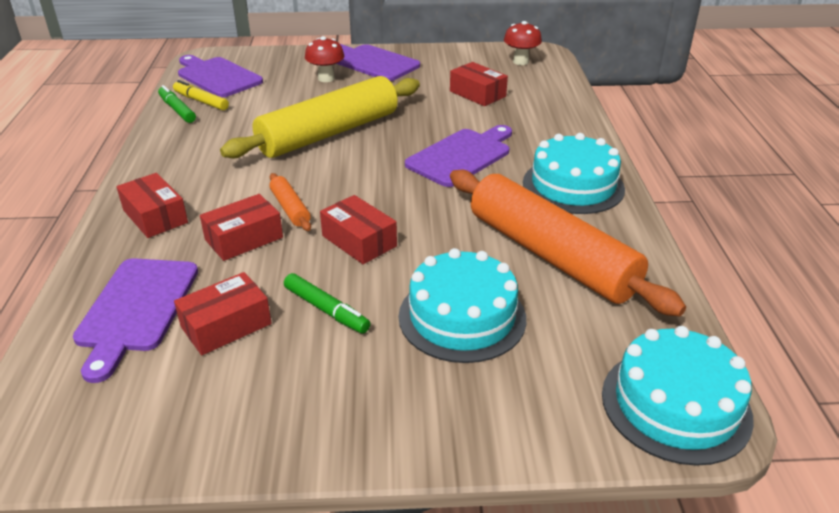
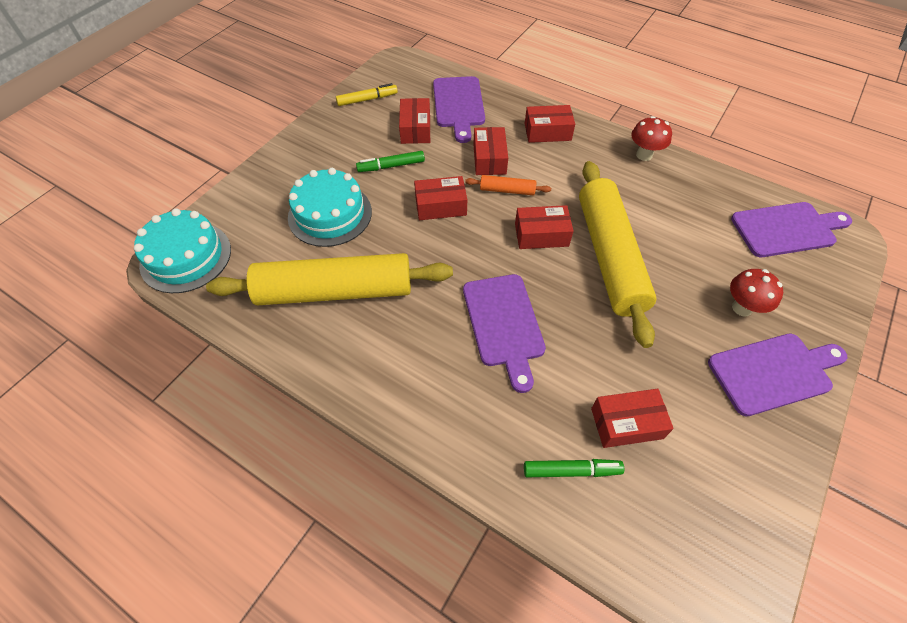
camera: 125 degrees right, 20 degrees up
(136, 309) = (458, 105): purple cutting board -> purple cutting board turned 135 degrees counterclockwise
(177, 110) = (717, 183): green marker -> green marker (571, 470)
(201, 101) = (728, 201): yellow marker -> yellow marker (367, 99)
(337, 170) = (541, 235): none -> red box
(520, 62) = (703, 548): red mushroom -> red mushroom (644, 155)
(551, 255) = (335, 291): orange rolling pin -> yellow rolling pin
(573, 185) = (395, 371): turquoise cake -> none

